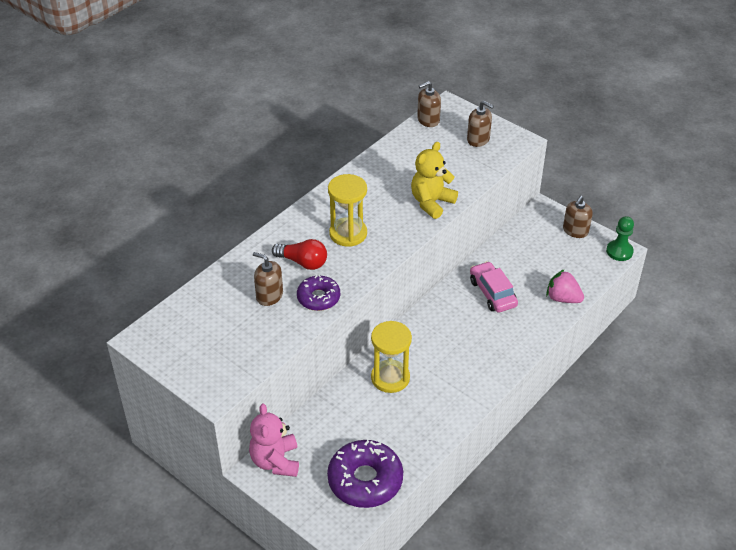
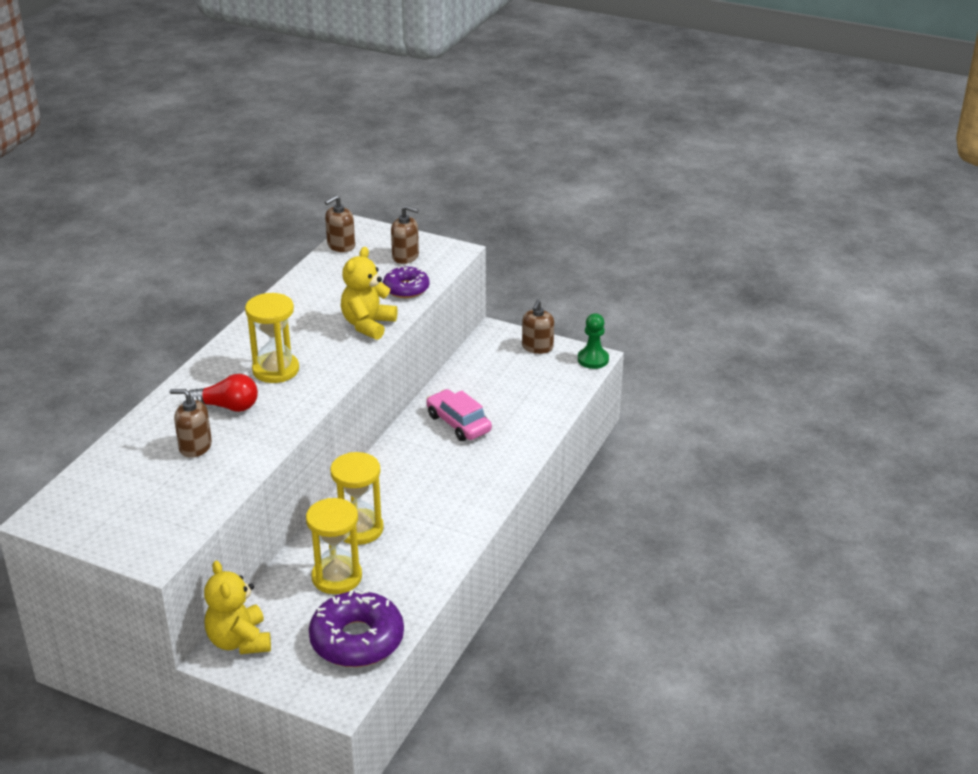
camera: 15 degrees left, 10 degrees down
(275, 461) = (239, 641): pink teddy bear -> yellow teddy bear
(318, 298) = (257, 439): purple donut -> purple donut (406, 289)
(362, 419) = (337, 577): none -> yellow hourglass
(562, 298) = (541, 415): pink strawberry -> none

